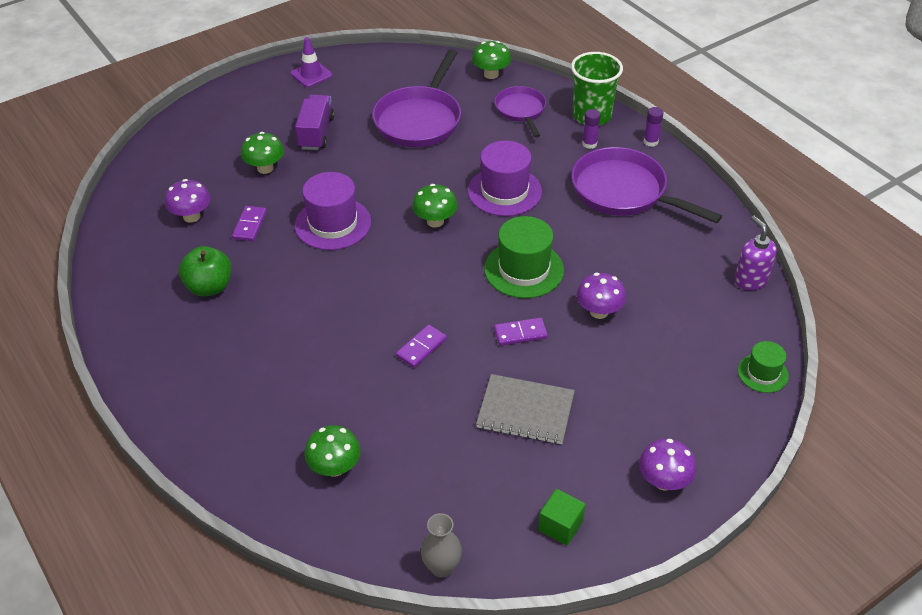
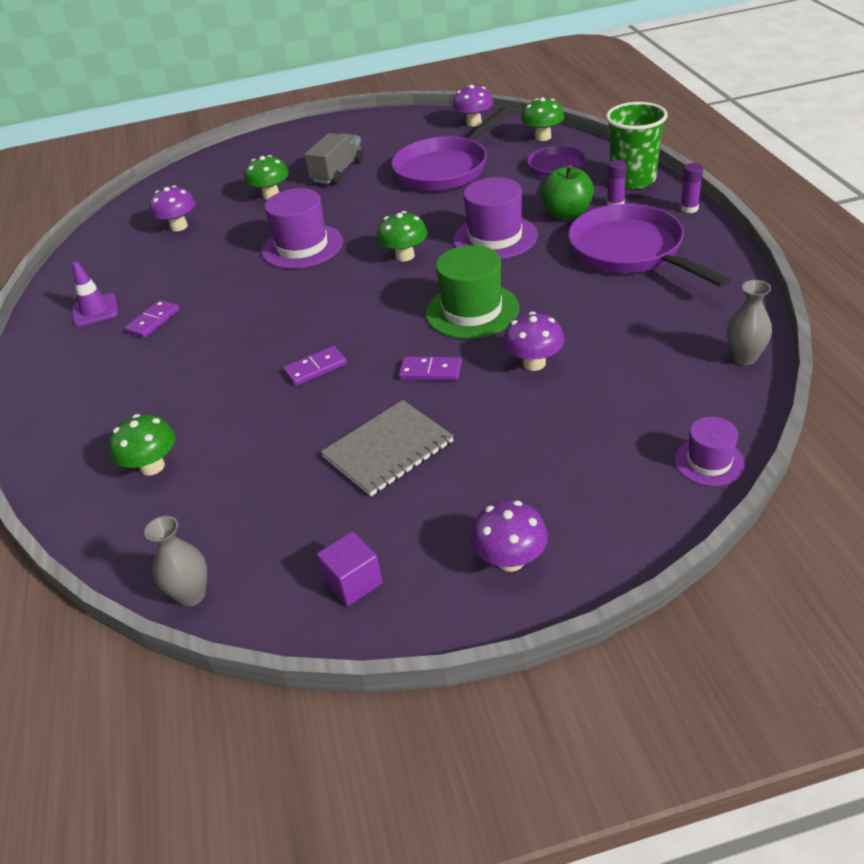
camera: 25 degrees right, 5 degrees down
(209, 287) = (152, 285): green apple -> green apple (567, 214)
(250, 225) = (224, 239): purple domino -> purple domino (153, 321)
(311, 74) = (364, 126): purple traffic cone -> purple traffic cone (95, 310)
(316, 133) = (337, 171): purple truck -> grey truck
(418, 62) = (474, 123): none -> purple mushroom
(525, 411) = (388, 450): grey notebook -> grey notebook turned 75 degrees counterclockwise
(560, 526) = (353, 582): green cube -> purple cube
(750, 280) = (744, 358): purple soap dispenser -> grey vase
(763, 373) = (709, 462): green hat -> purple hat

